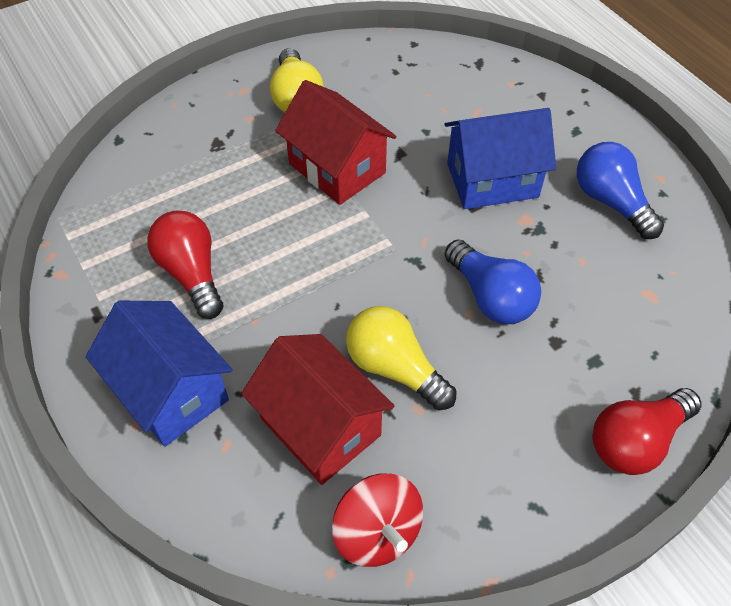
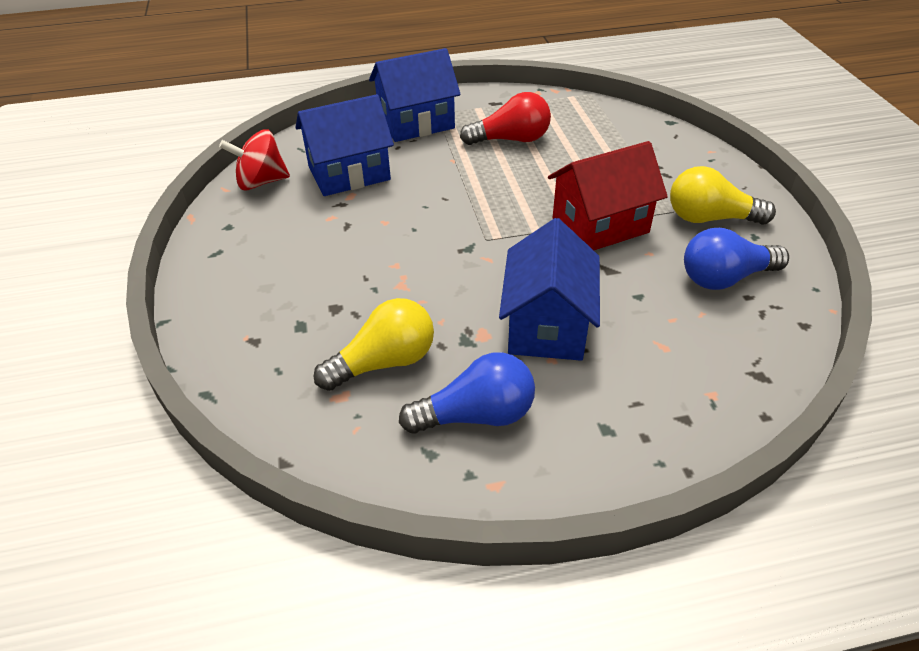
camera: 110 degrees right, 10 degrees down
(320, 427) = (349, 173): red house -> blue house
(395, 368) = (371, 214): yellow light bulb -> yellow light bulb (384, 362)
(490, 296) = (405, 281): blue light bulb -> blue light bulb (725, 278)
(636, 441) = (216, 323): red light bulb -> none

